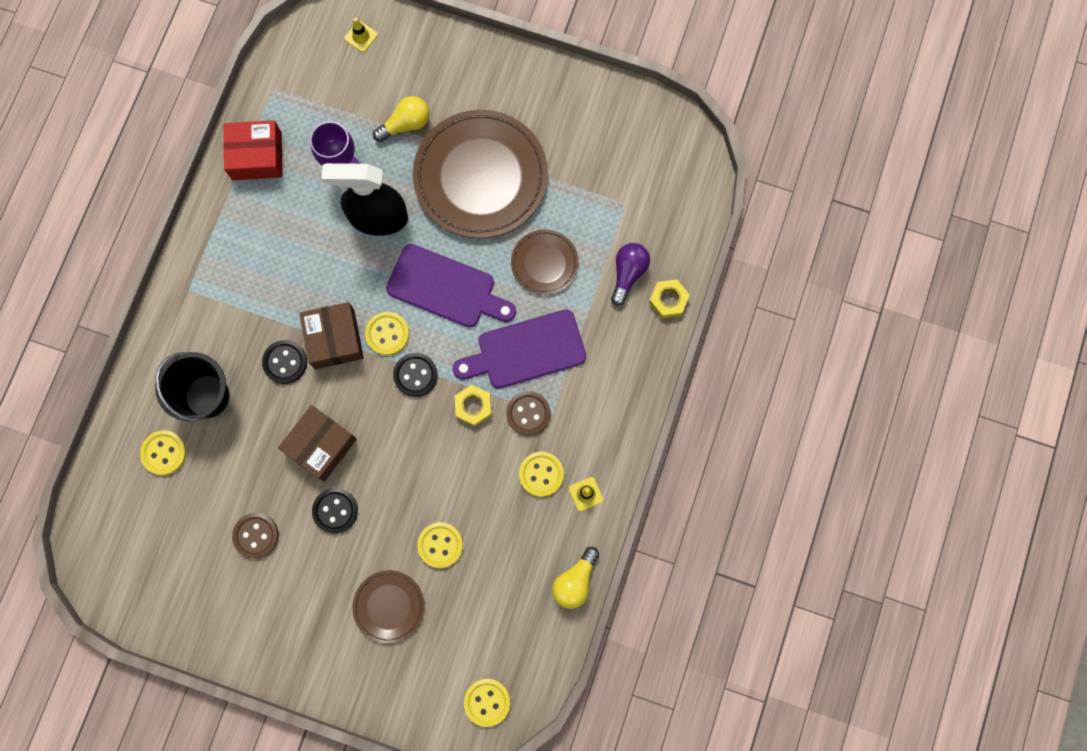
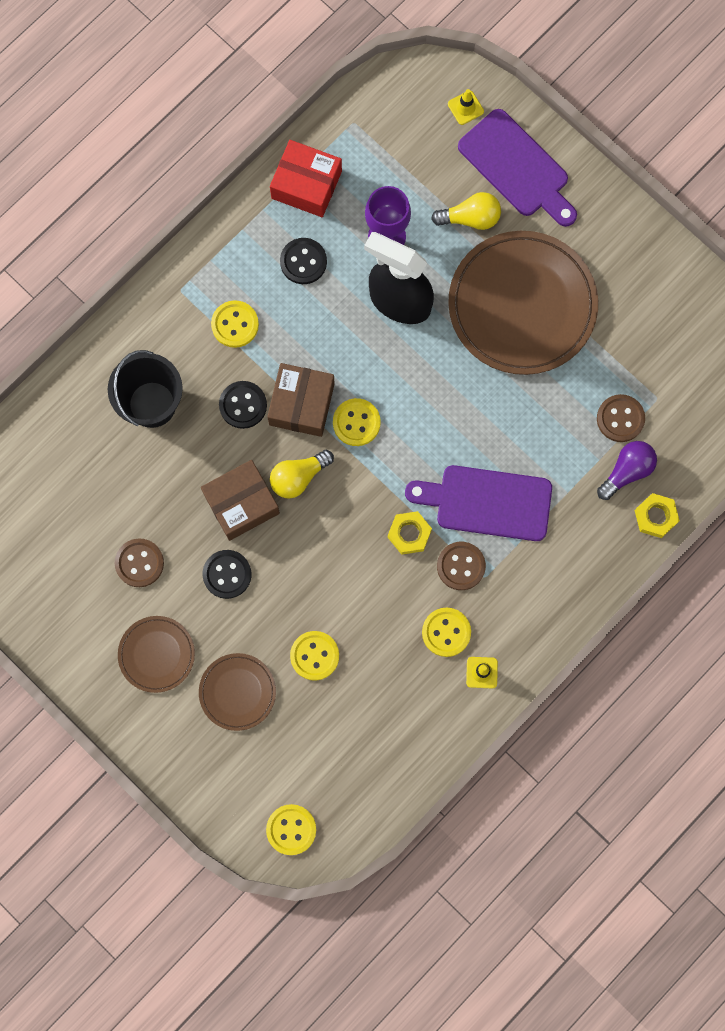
camera: 25 degrees right, 0 degrees up
(164, 453) = (86, 441): yellow button -> yellow button (235, 324)
(415, 375) = (366, 476): black button -> black button (303, 262)
(446, 288) = (436, 403): purple cutting board -> purple cutting board (517, 167)
(544, 263) = (546, 422): brown plate -> brown plate (156, 654)
(575, 581) = (431, 753): yellow light bulb -> yellow light bulb (298, 477)
(603, 233) = (620, 419): none -> brown button

